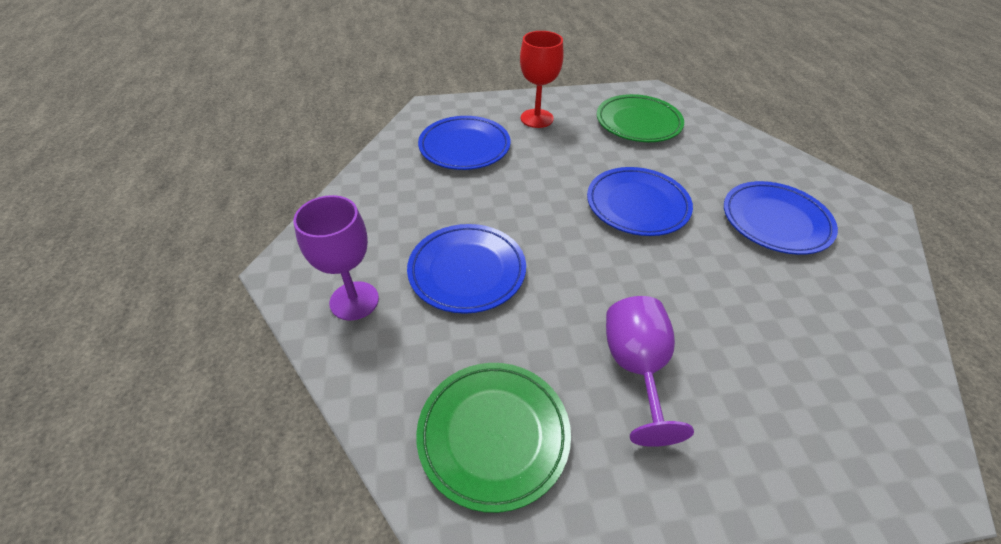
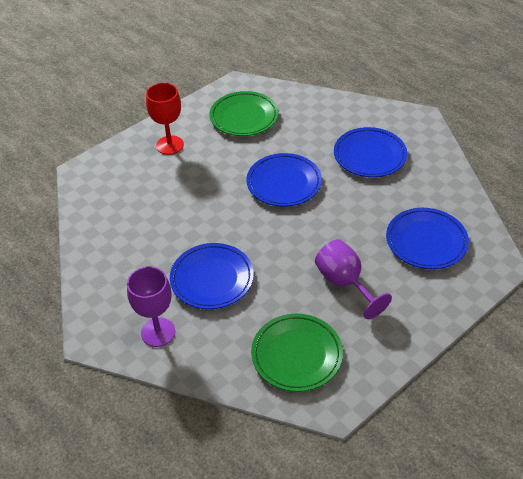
camera: 30 degrees left, 0 degrees up
(464, 147) = (136, 193): blue plate -> blue plate (426, 241)

